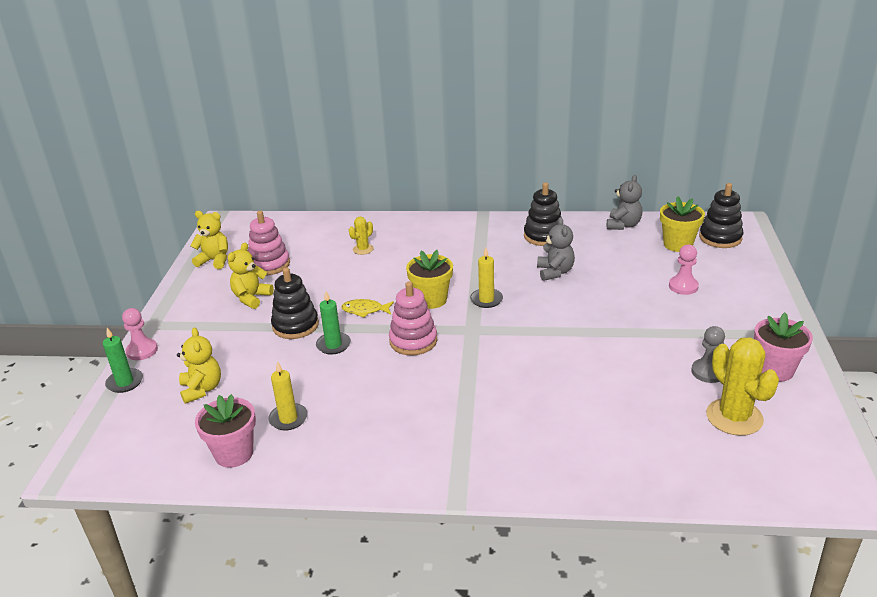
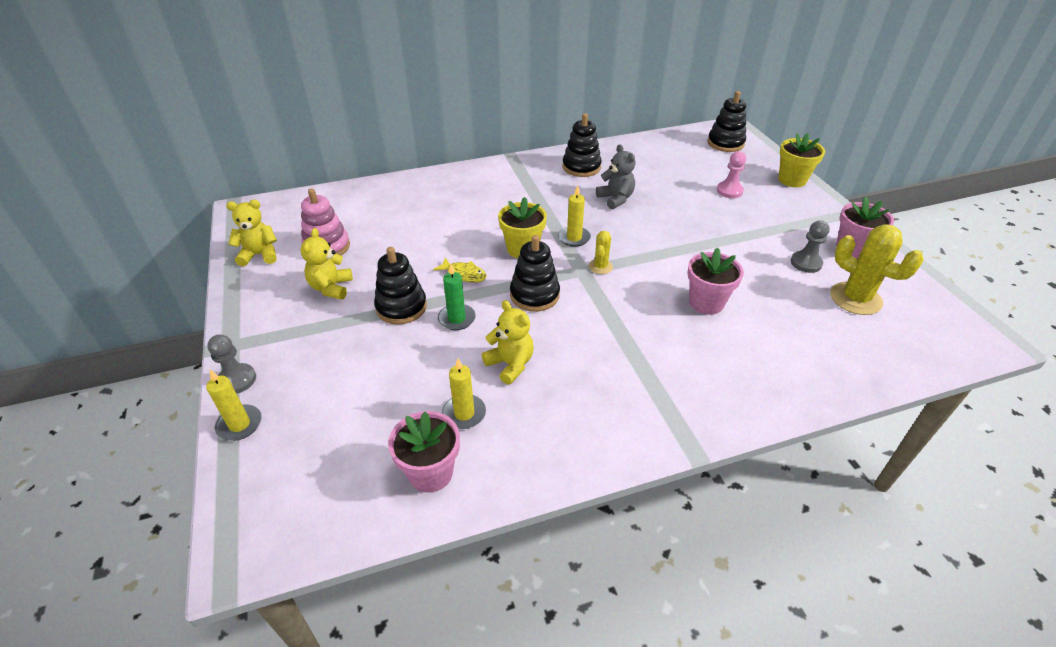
camera: 25 degrees left, 10 degrees up
(125, 382) = (239, 424): green candle -> yellow candle
(142, 351) = (237, 380): pink pawn -> grey pawn
(202, 389) = (342, 407): yellow teddy bear -> yellow teddy bear (510, 364)
(363, 249) = (418, 211): yellow cactus -> yellow cactus (600, 266)
(365, 310) = (464, 274): yellow fish -> yellow fish turned 135 degrees counterclockwise
(413, 341) = (534, 295): pink stacking toy -> black stacking toy
(570, 384) = (706, 303): none -> pink flower pot
(623, 225) = (641, 145): grey teddy bear -> none
(678, 244) = (697, 155): yellow flower pot -> yellow flower pot (792, 180)

